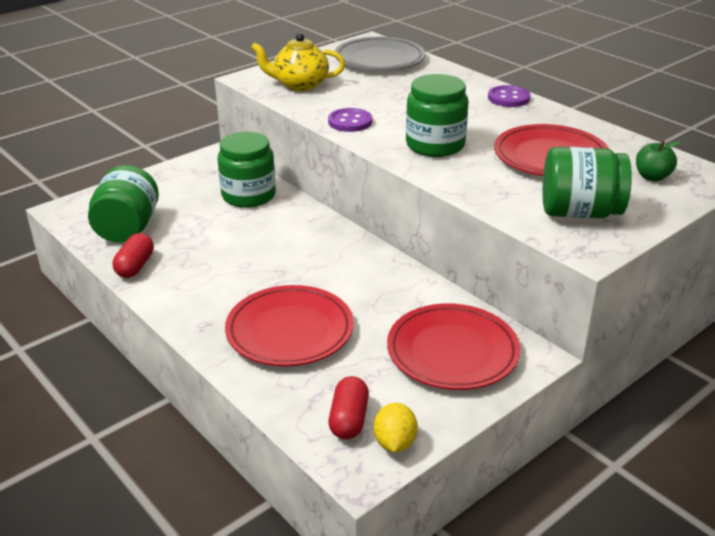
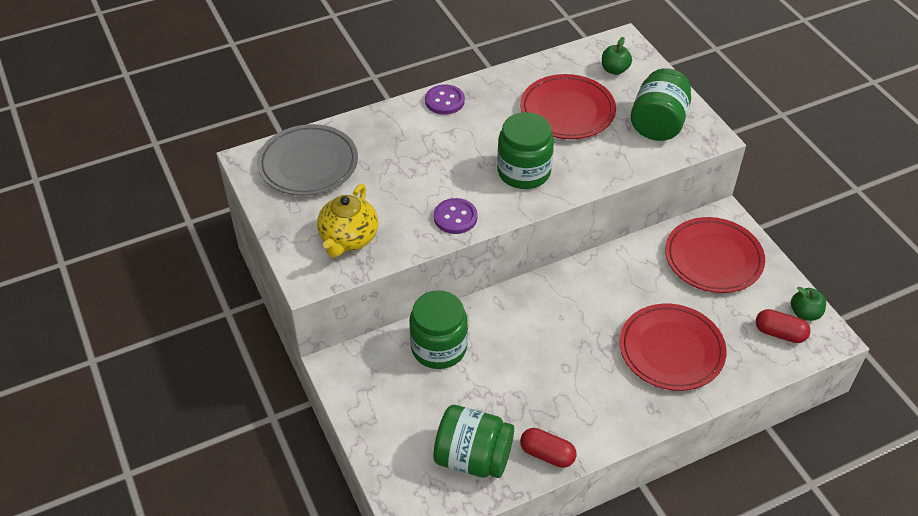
camera: 75 degrees left, 15 degrees up
(394, 443) = (805, 313): yellow lemon -> green apple

